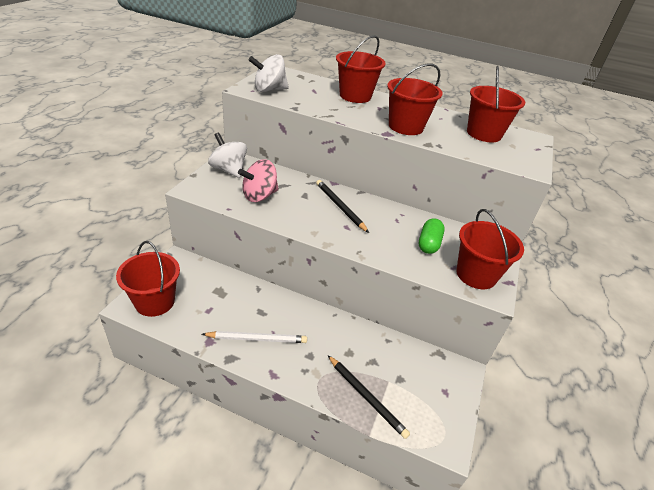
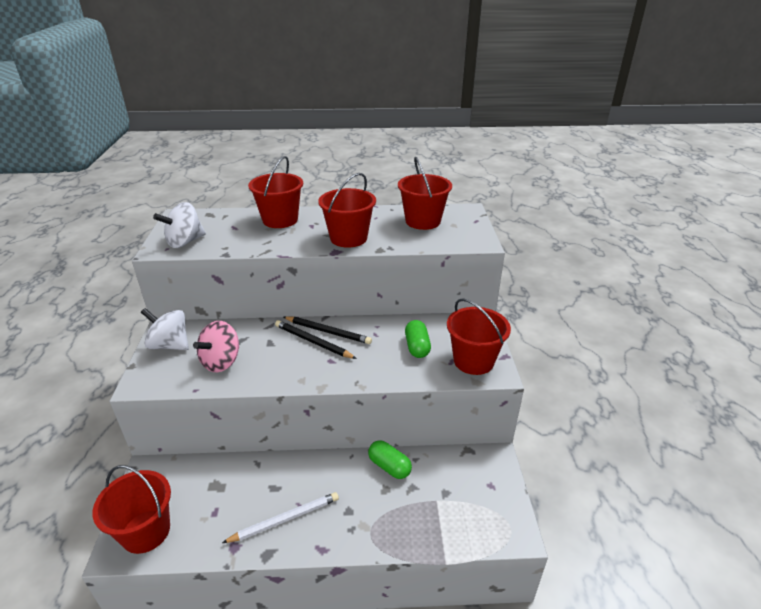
camera: 20 degrees left, 5 degrees down
(362, 336) = (389, 466): none -> green capsule
(366, 397) = (424, 526): black pencil -> black pencil (328, 331)

